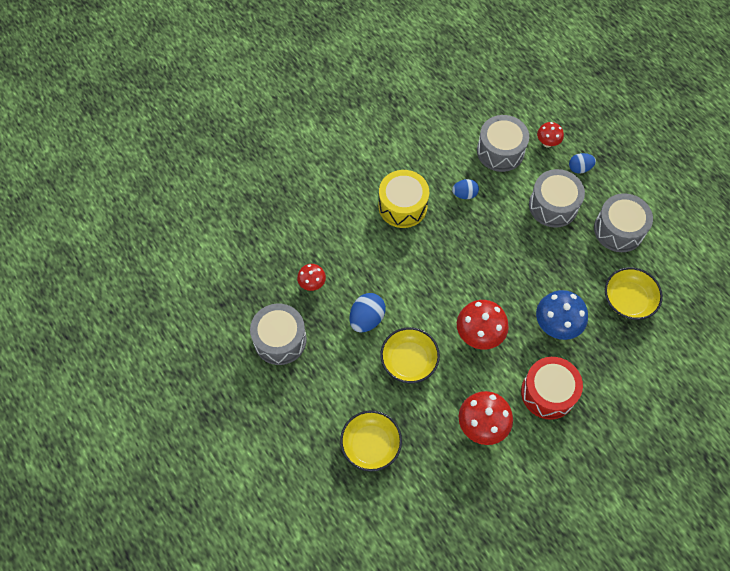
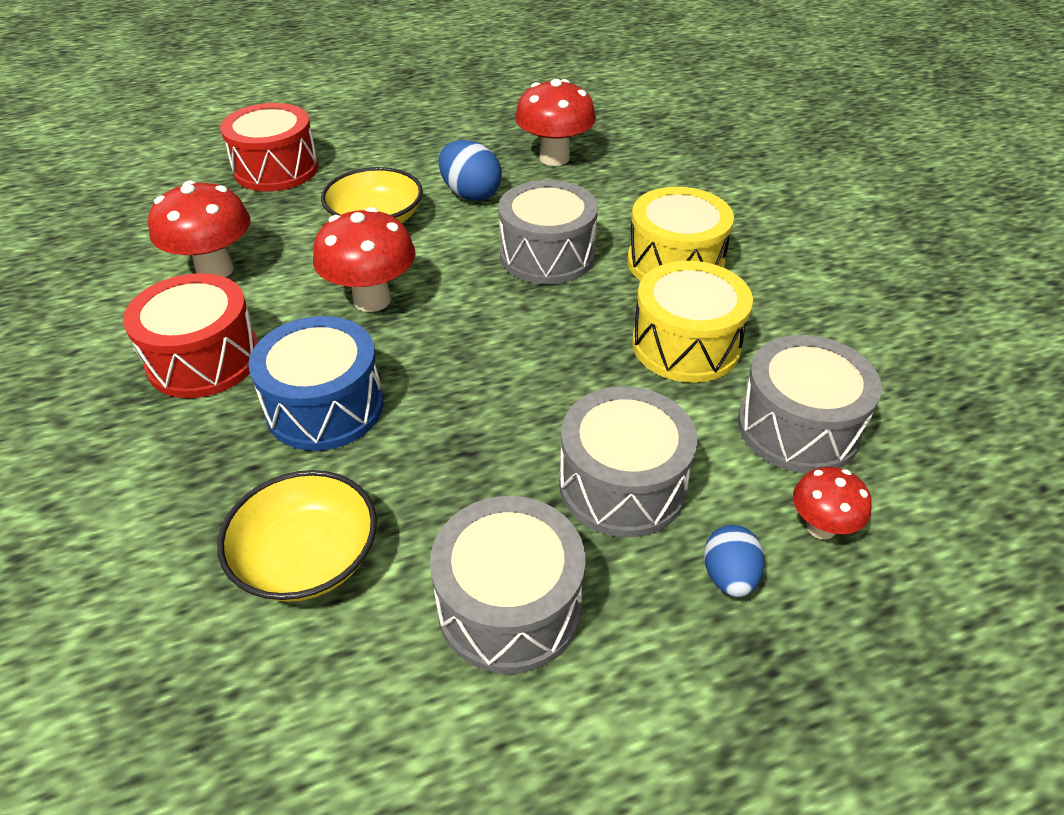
camera: 105 degrees right, 20 degrees down
(280, 340) = (478, 125): grey drum -> grey drum (547, 255)
(312, 284) = (554, 158): red mushroom -> red mushroom, size x1.74
(371, 445) = (276, 169): yellow bowl -> red drum
(464, 194) = (686, 345): blue egg -> yellow drum
(556, 326) = (325, 407): blue mushroom -> blue drum

